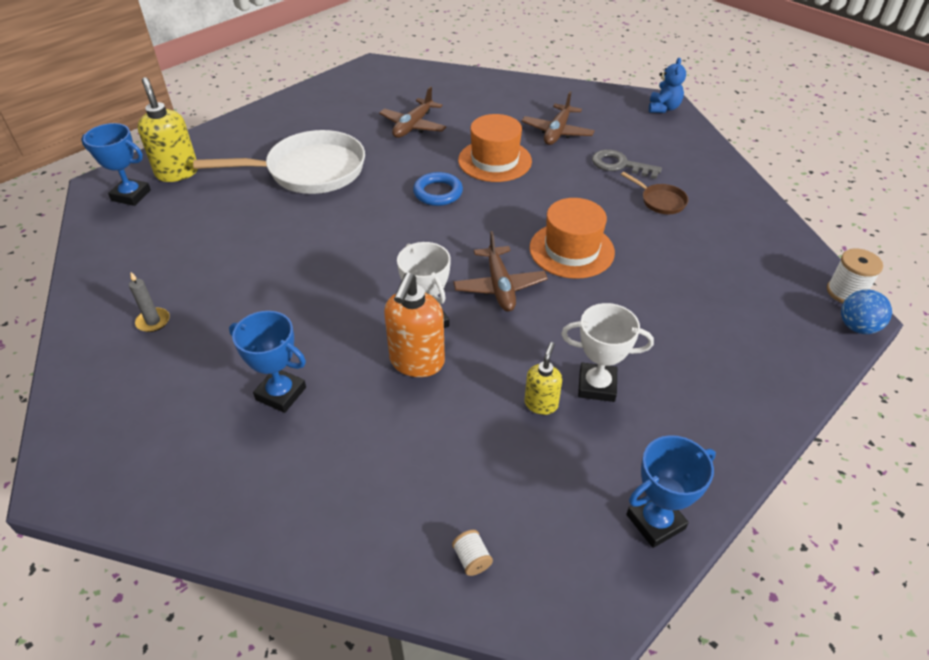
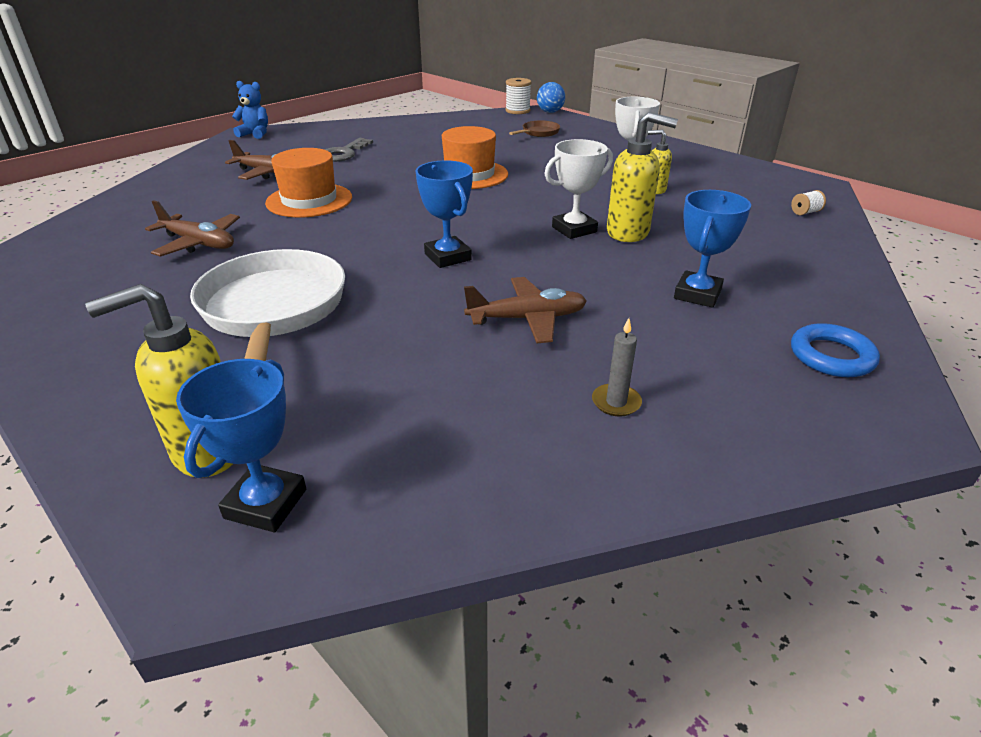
camera: 90 degrees left, 10 degrees down
(417, 362) = (628, 233): orange soap dispenser -> yellow soap dispenser
(438, 193) = (361, 227): blue ring -> blue ring (831, 356)
(499, 286) = (520, 201): brown plane -> brown plane (527, 319)
(655, 522) = (735, 165): blue trophy -> blue trophy (448, 257)
(660, 201) = (405, 144): brown pan -> brown pan (539, 133)

